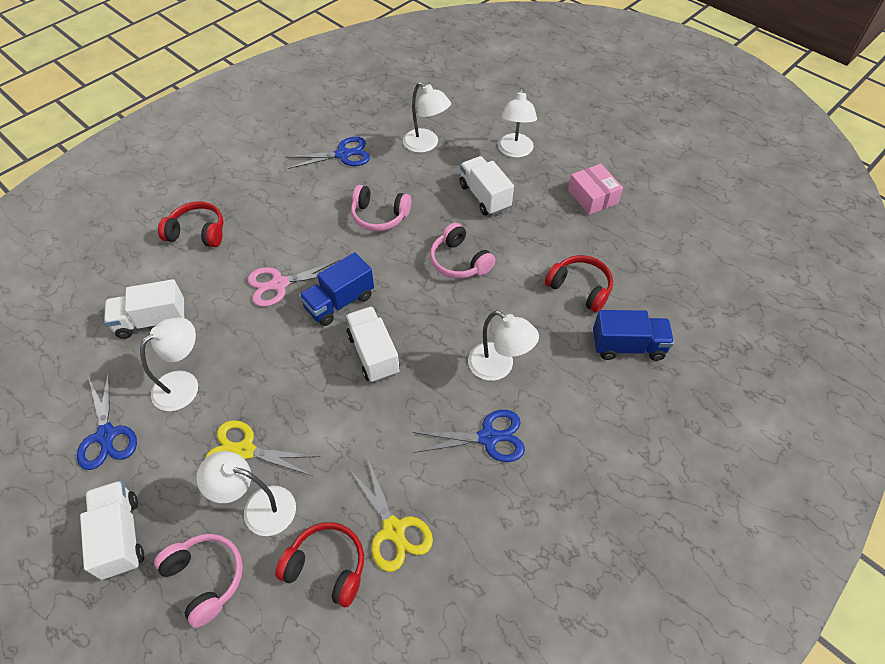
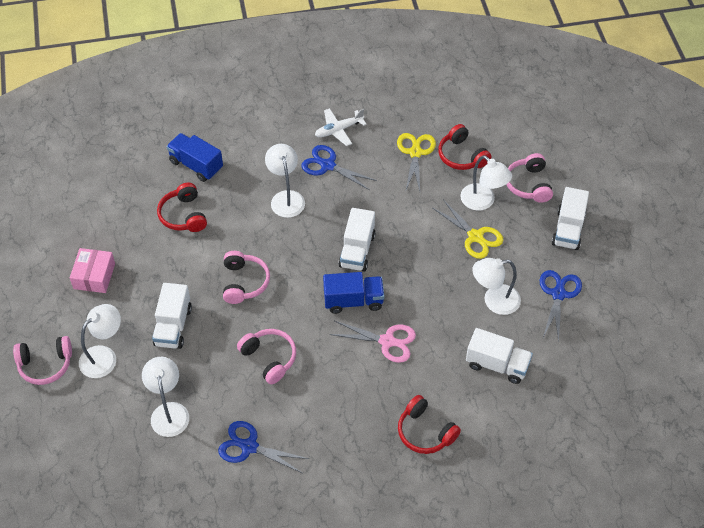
camera: 145 degrees left, 0 degrees up
(518, 499) = (338, 130): none -> white plane
(551, 126) = (45, 365): none -> pink headphones

